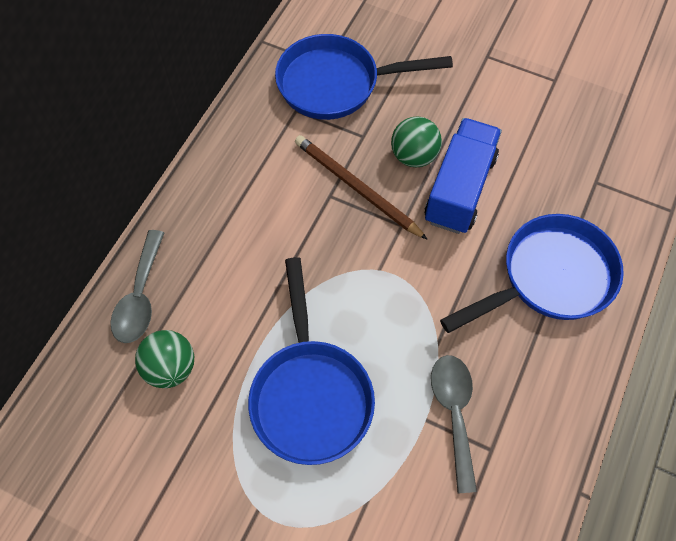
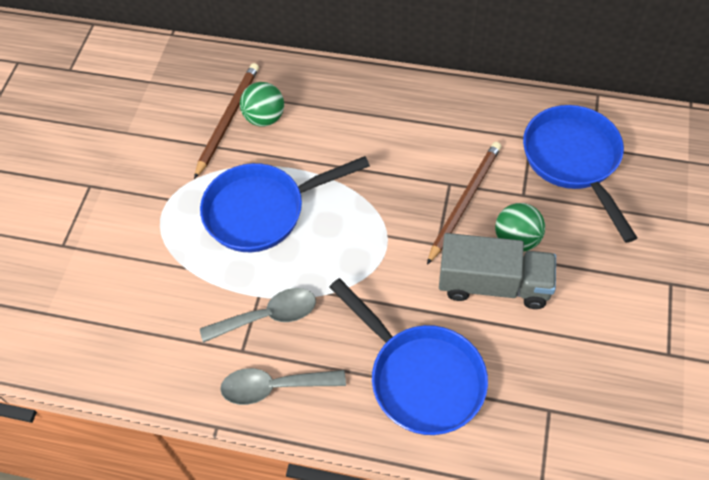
camera: 80 degrees right, 5 degrees down
(140, 296) = (317, 83): grey spoon -> grey spoon (274, 387)
(156, 413) = (228, 120): none -> brown pencil
(459, 189) = (493, 284): blue truck -> grey truck

